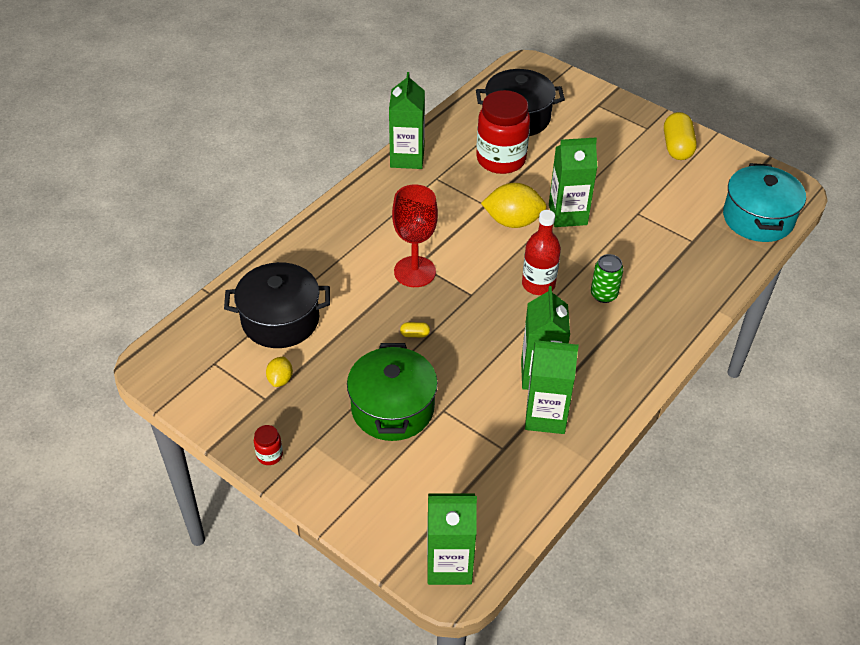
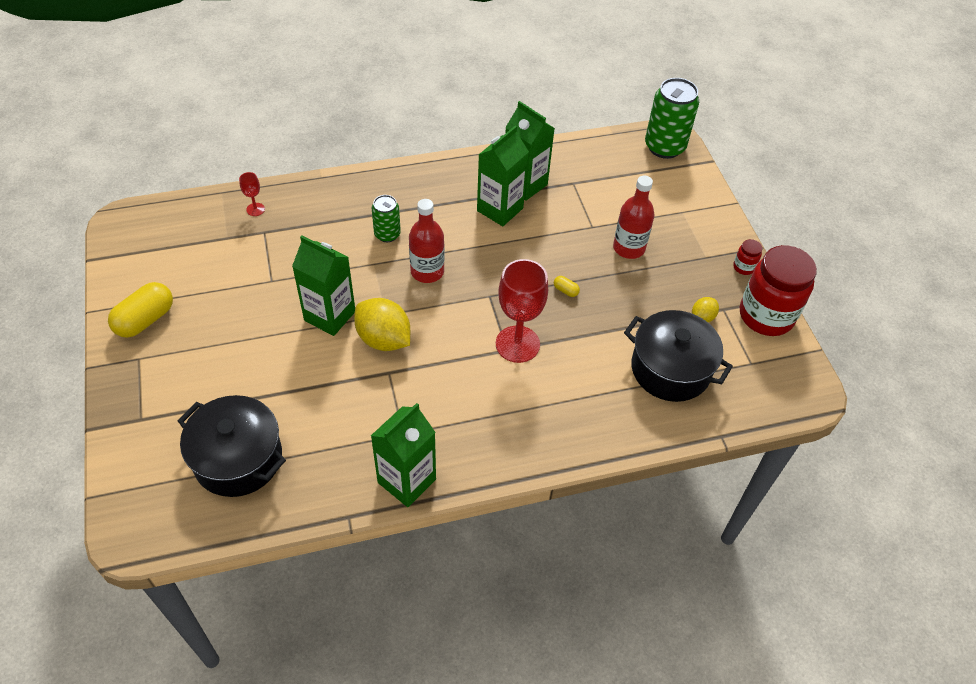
camera: 145 degrees left, 5 degrees up
(392, 408) = (629, 248): green pot -> red bottle
(449, 565) = (664, 147): green carton -> green can
(501, 159) = (317, 414): red jar -> red jar (766, 316)
(724, 253) = (255, 209): none -> red goblet
(758, 218) = (188, 218): turquoise pot -> none

